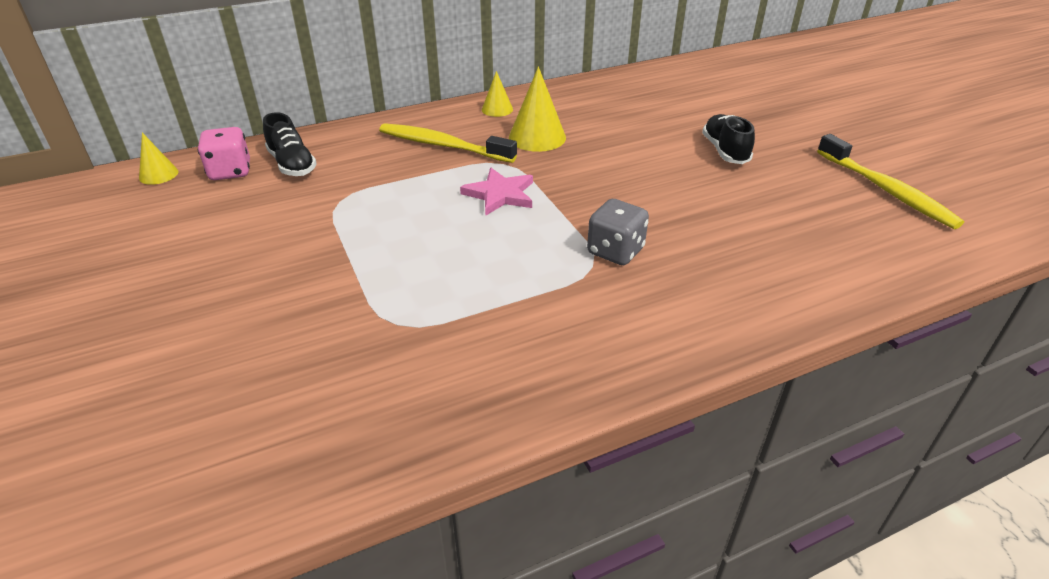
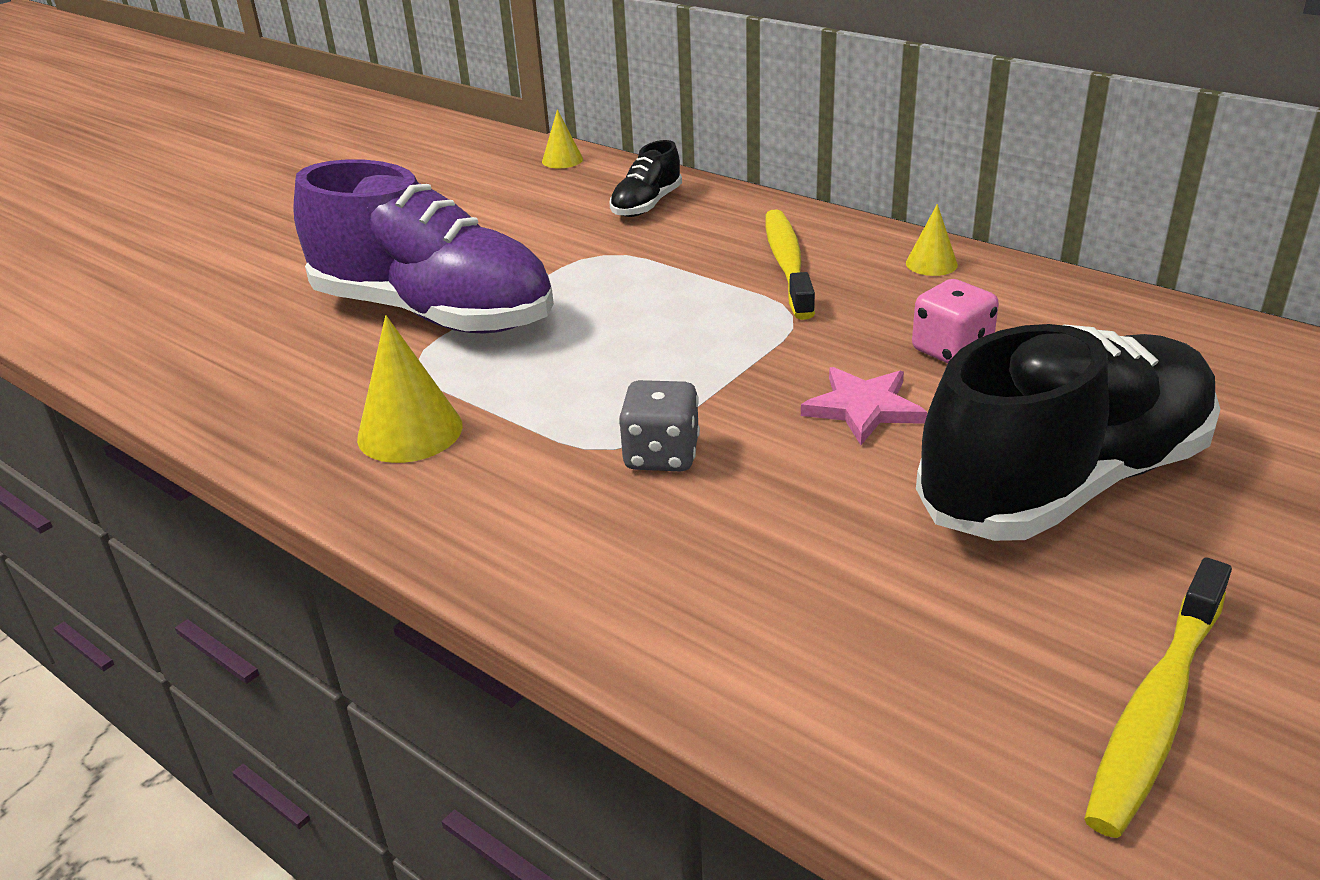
camera: 65 degrees right, 5 degrees down
(230, 171) = (601, 185): pink dice -> pink dice (951, 350)
(328, 297) = (433, 313): none -> purple shoe
(500, 194) = (714, 336): pink star -> pink star (863, 408)
(537, 137) = (891, 315): yellow cone -> yellow cone (410, 431)
(725, 151) = (1065, 482): black shoe -> black shoe, size x2.30

